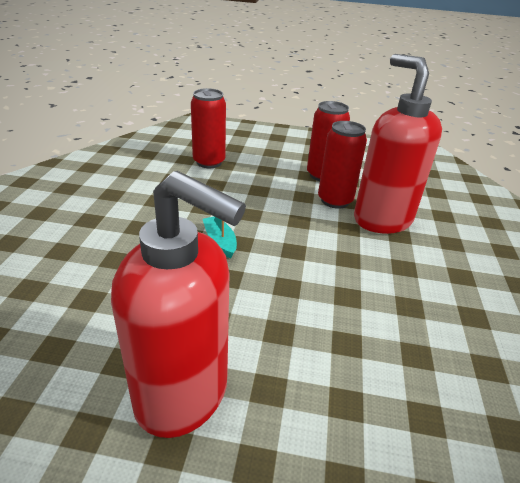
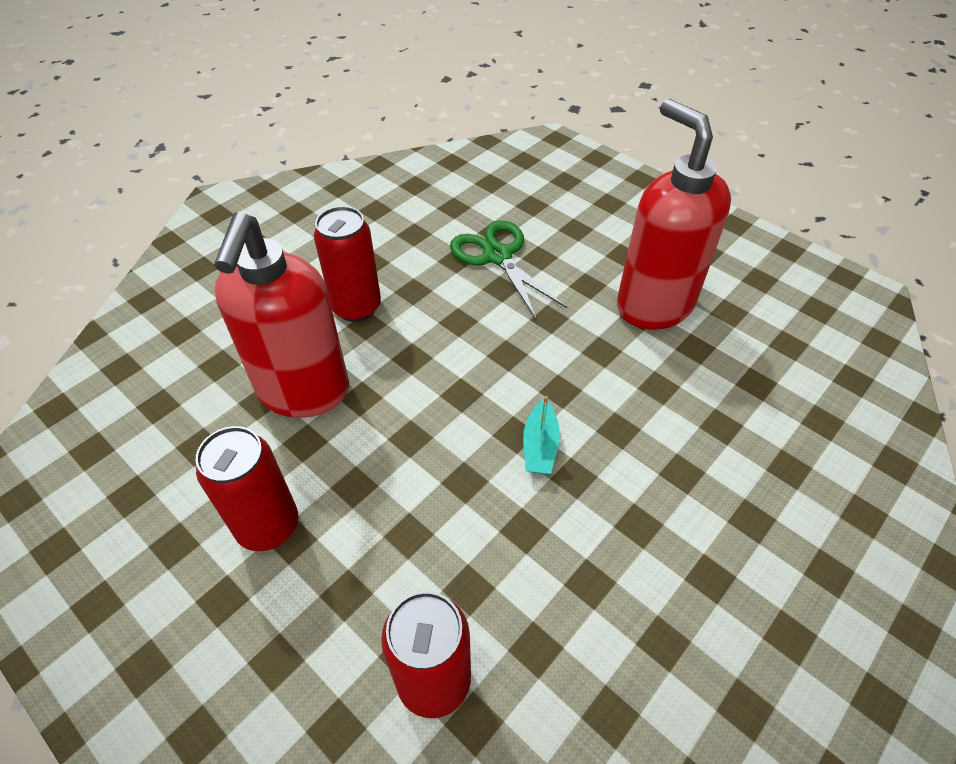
camera: 145 degrees left, 15 degrees up
(335, 200) = (320, 454): red can -> red can (356, 307)
(386, 380) = (497, 256): none -> green scissors

